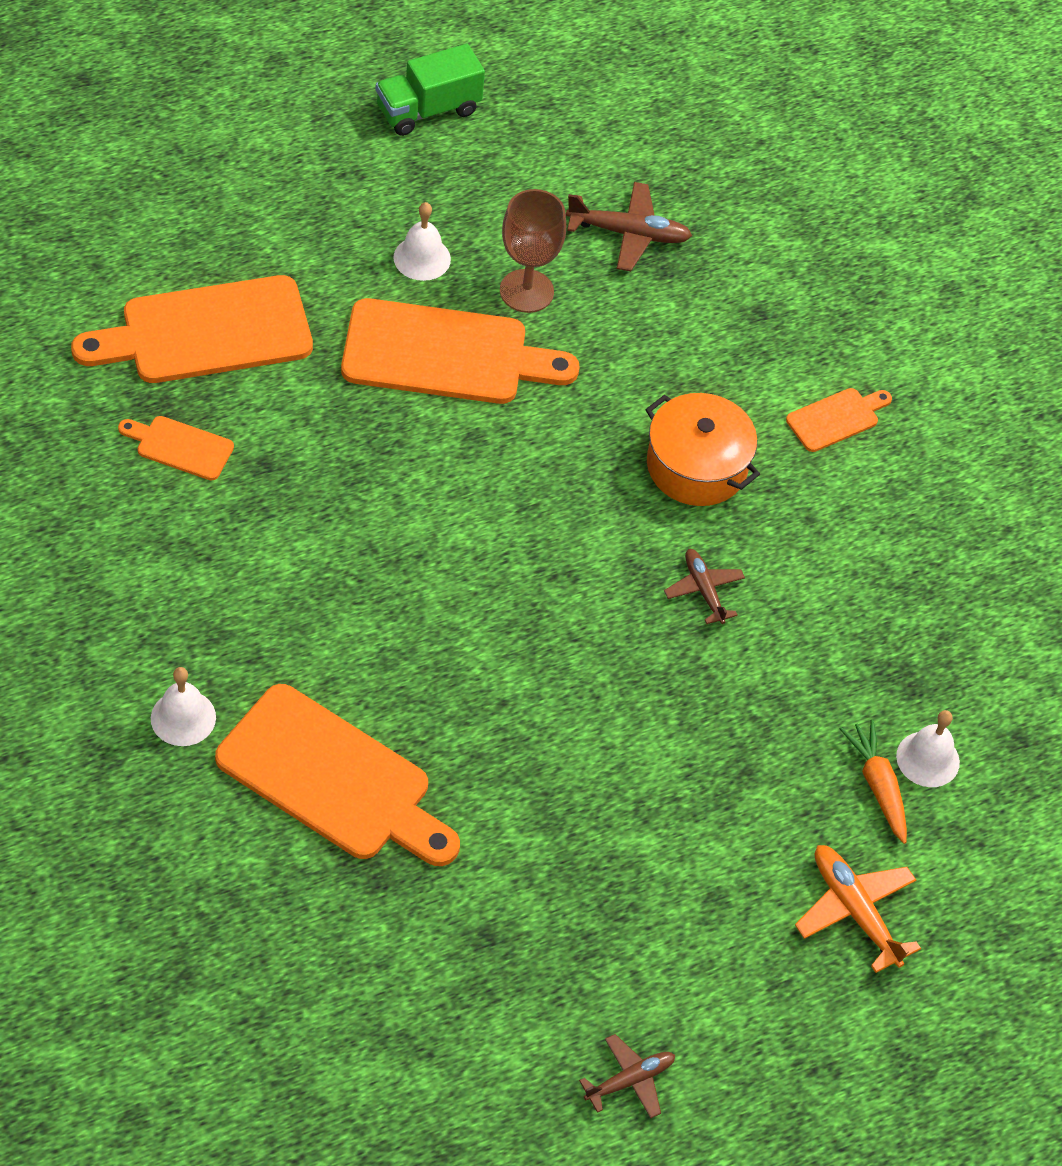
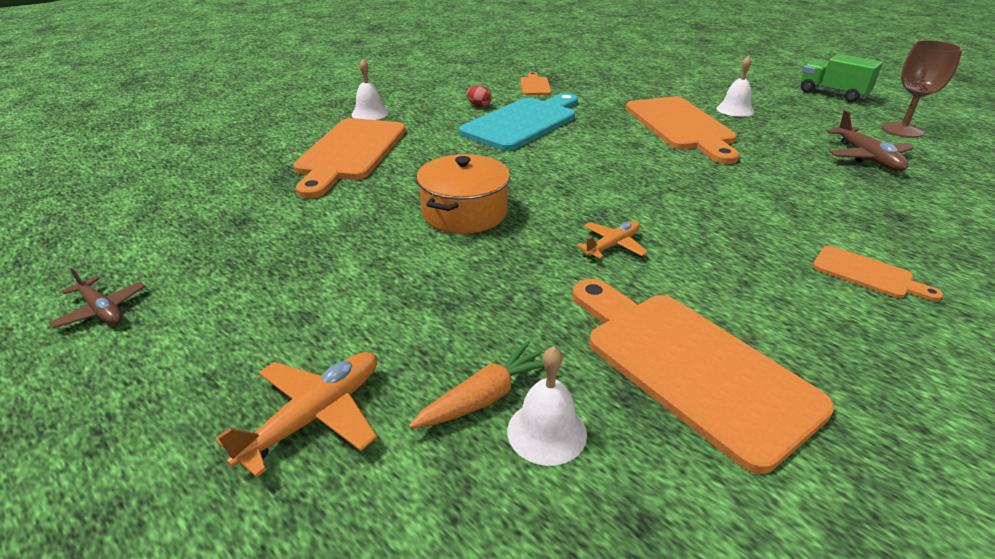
camera: 75 degrees right, 20 degrees down
(206, 332) = (609, 79): orange cutting board -> orange cutting board (690, 366)
(231, 559) = (479, 106): none -> red egg
(332, 530) = (523, 122): none -> turquoise cutting board
(526, 291) = (764, 138): brown goblet -> brown goblet (902, 130)
(696, 466) = (721, 219): orange pot -> orange pot (464, 212)
(704, 590) = (612, 245): brown plane -> orange plane

